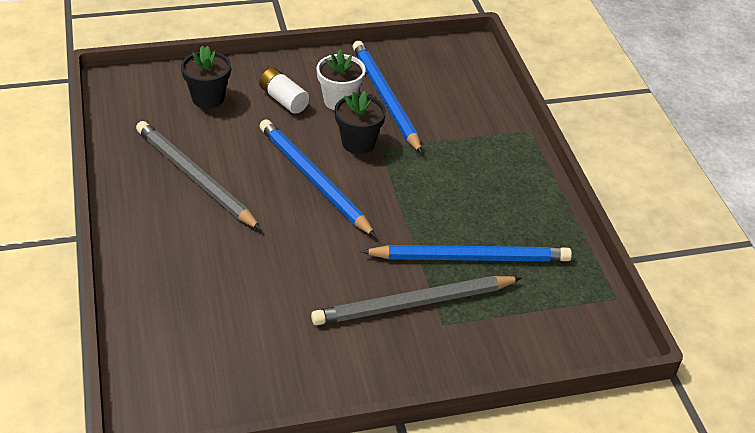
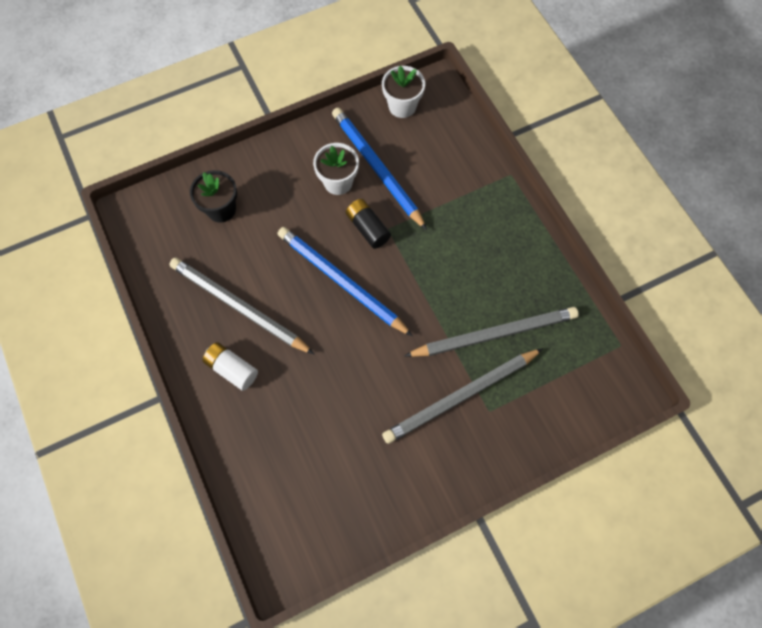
camera: 10 degrees left, 25 degrees up
(283, 100) = (288, 194): white battery -> white battery (232, 369)
(358, 143) = (368, 228): black flower pot -> black battery
(429, 56) = (402, 106): none -> white flower pot
(470, 257) = (494, 334): blue pencil -> grey pencil

